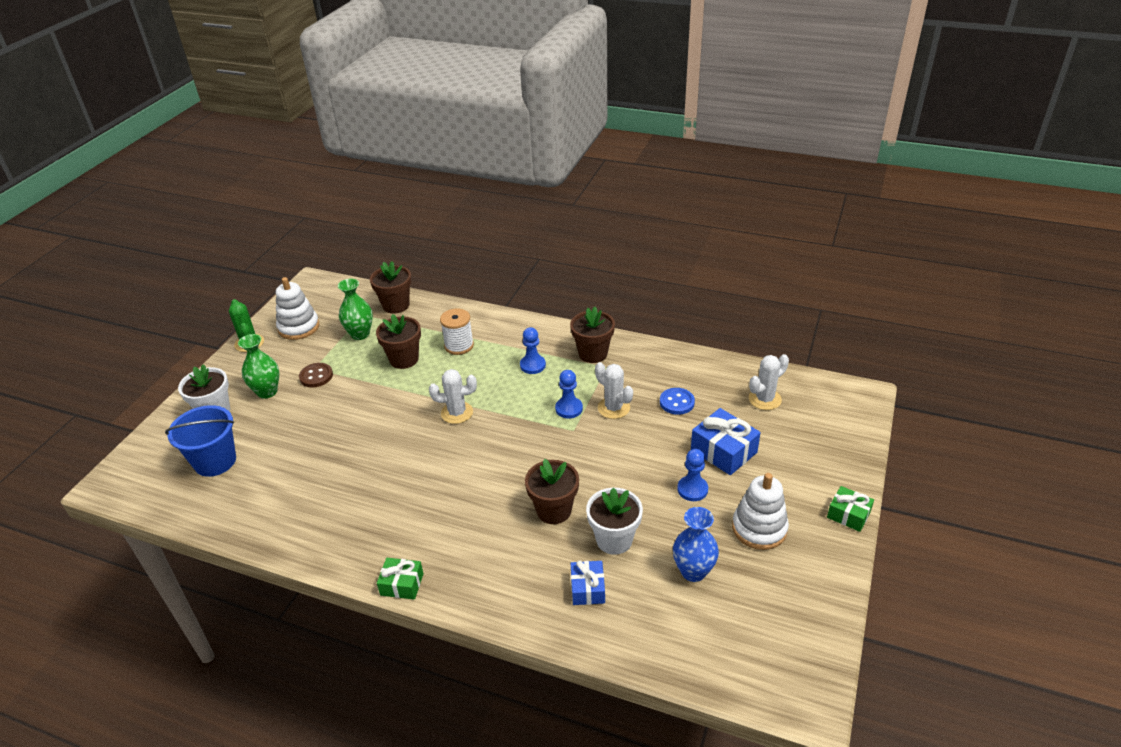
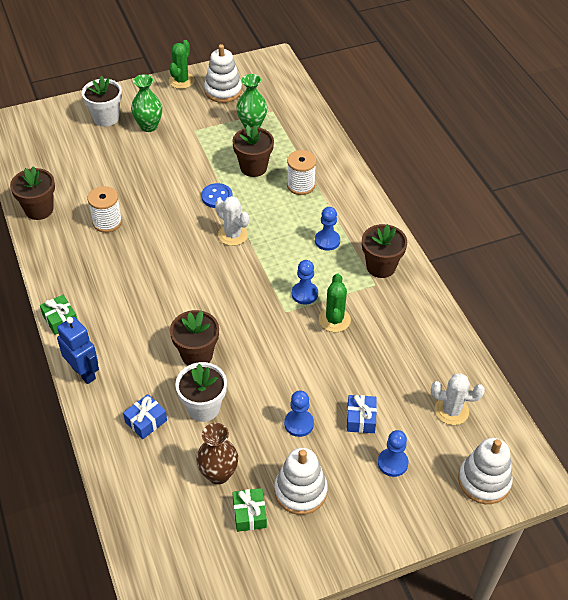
camera: 45 degrees right, 10 degrees up
(215, 461) = (68, 153): blue bucket -> none
(316, 376) = (188, 137): brown button -> none
(334, 483) = (107, 222): none -> white spool
(396, 305) = (302, 120): brown flower pot -> brown flower pot (39, 209)
(483, 603) = (84, 372): none -> blue robot
(613, 408) = (334, 320): white cactus -> green cactus
(677, 402) = (383, 355): blue button -> blue button (217, 197)
(693, 571) = (218, 474): blue vase -> brown vase
(723, 451) = (361, 419): blue gift -> blue gift, size x0.63
(782, 459) = (392, 463): none -> blue pawn
(842, 421) = (484, 481): none -> white stacking toy
(848, 515) = (374, 544): green gift -> green gift (249, 514)

